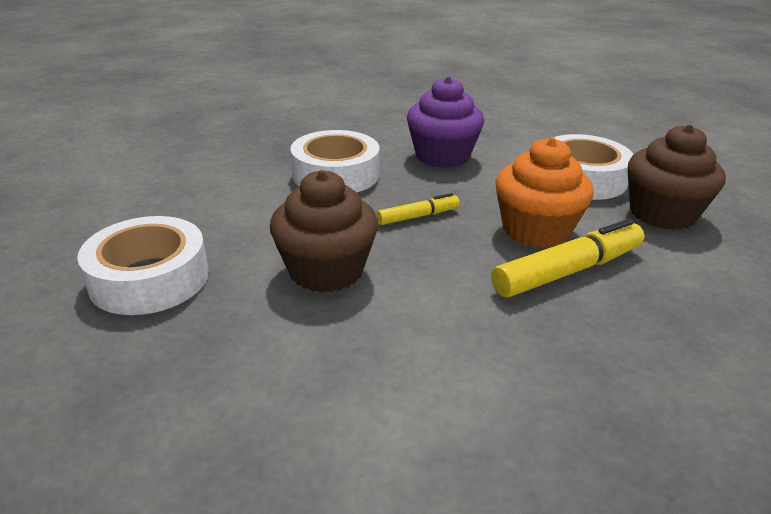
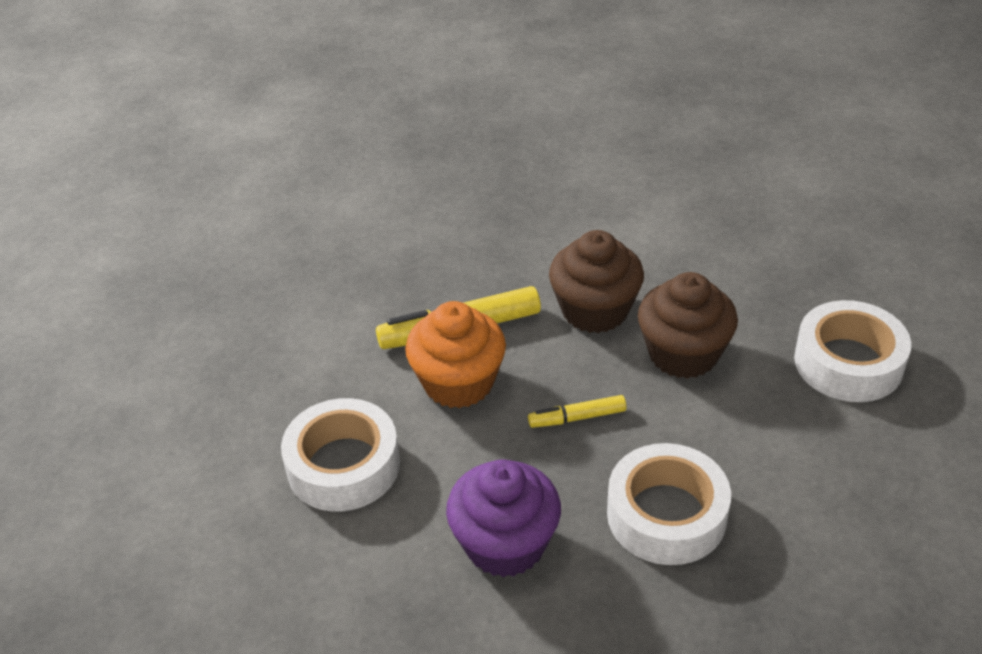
camera: 165 degrees left, 10 degrees up
(662, 214) = (304, 391): brown cupcake -> brown cupcake (595, 310)

